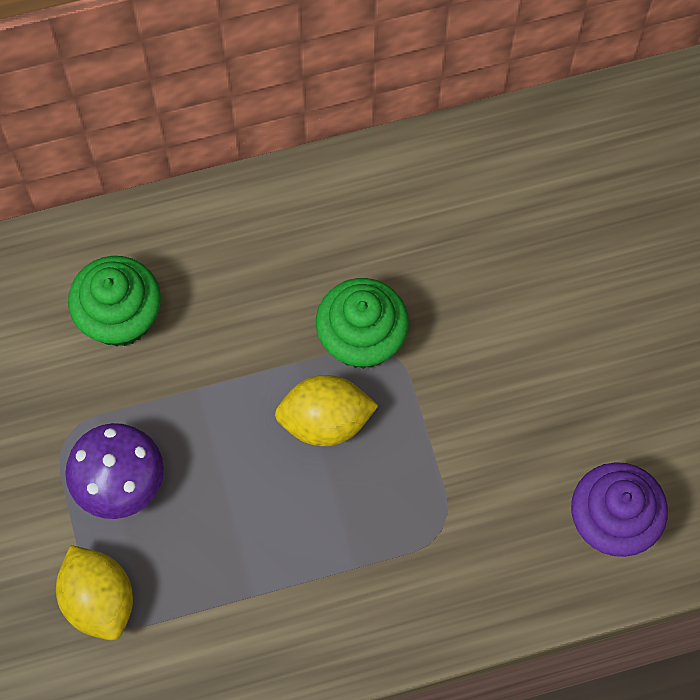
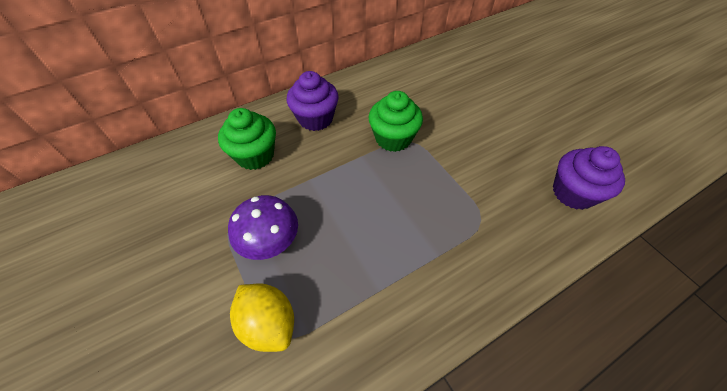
camera: 15 degrees left, 15 degrees down
(238, 259) = (315, 119): none -> purple cupcake
(325, 421) = (388, 179): yellow lemon -> none

